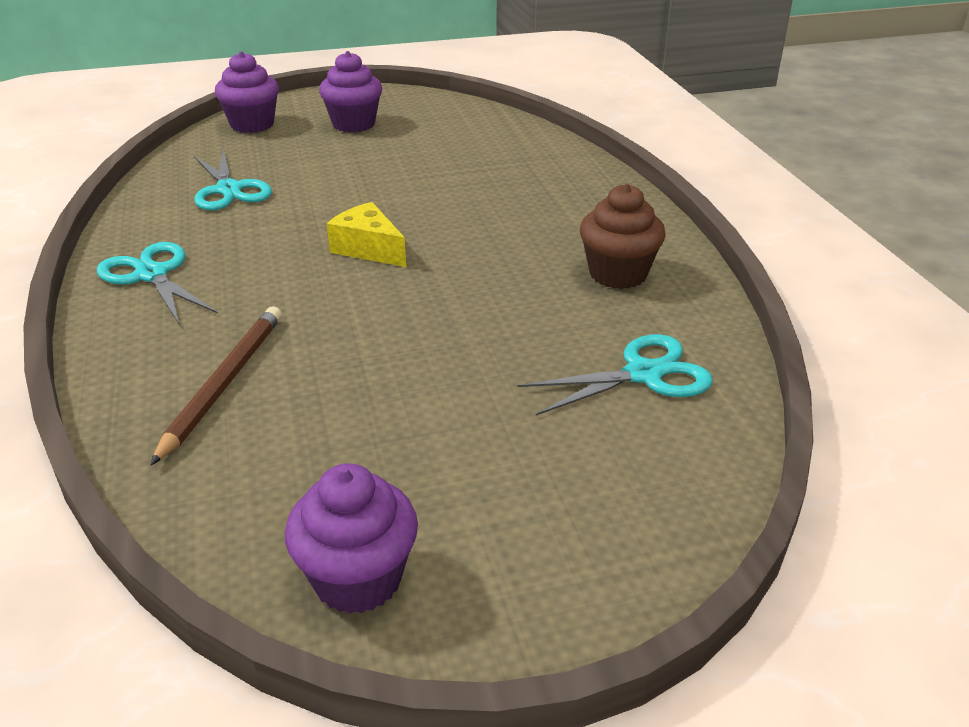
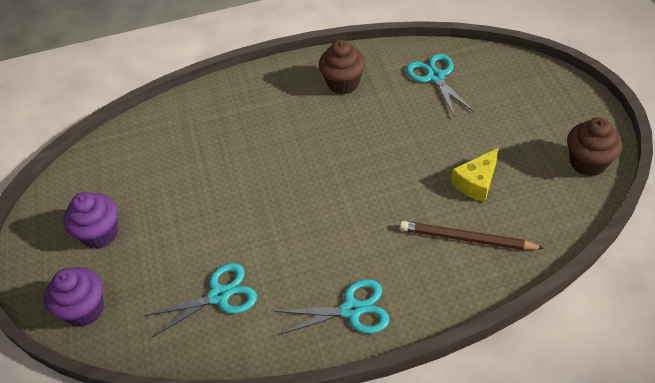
camera: 85 degrees left, 15 degrees up
(152, 275) = (351, 310): turquoise scissors -> turquoise scissors turned 150 degrees counterclockwise
(358, 579) = (588, 162): purple cupcake -> brown cupcake
(368, 249) = (314, 195): yellow cheese -> yellow cheese (476, 182)

